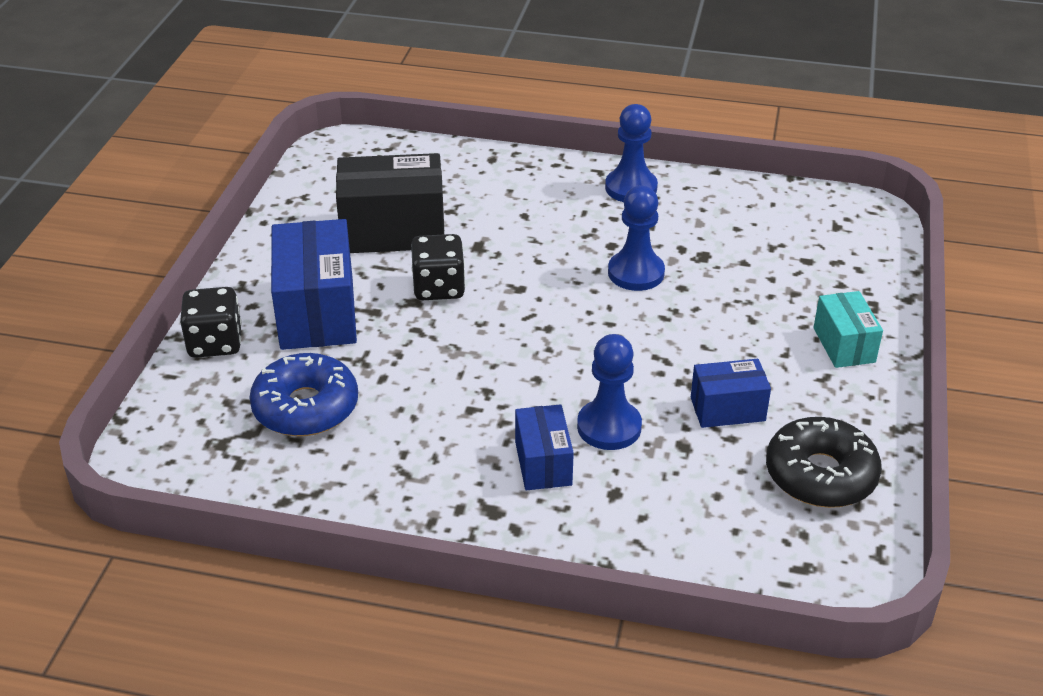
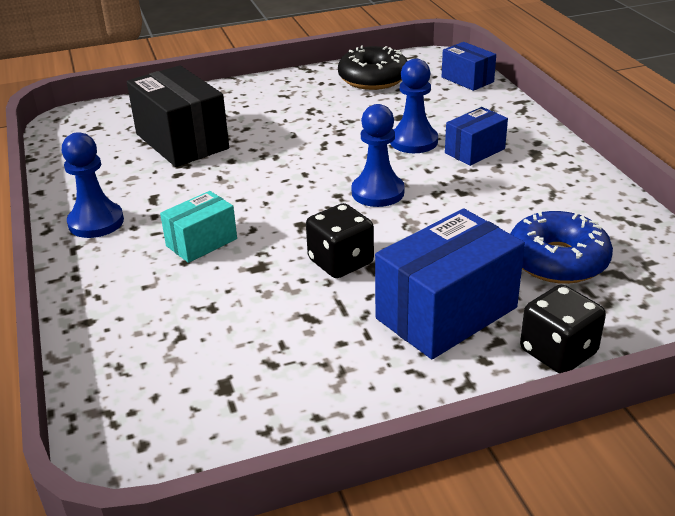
camera: 120 degrees left, 5 degrees down
(393, 231) = (278, 327): black box -> black box (182, 141)
(636, 273) = (229, 182): blue pawn -> blue pawn (377, 192)
(727, 409) = (349, 113): blue box -> blue box (467, 79)
(844, 345) = (244, 96): turquoise box -> turquoise box (201, 242)

